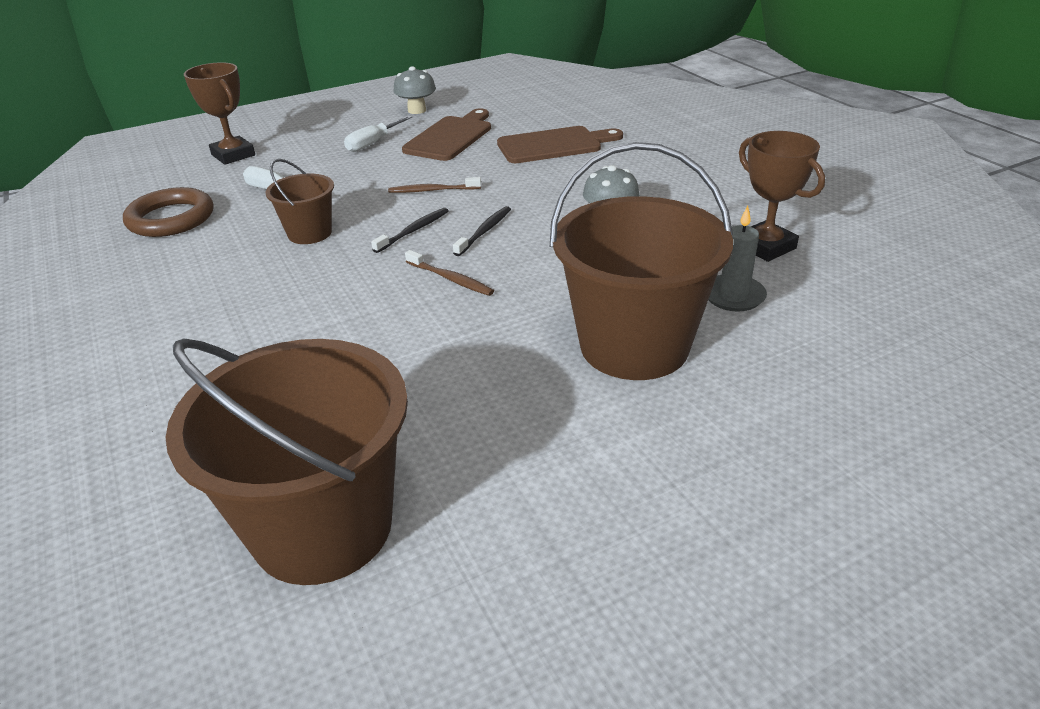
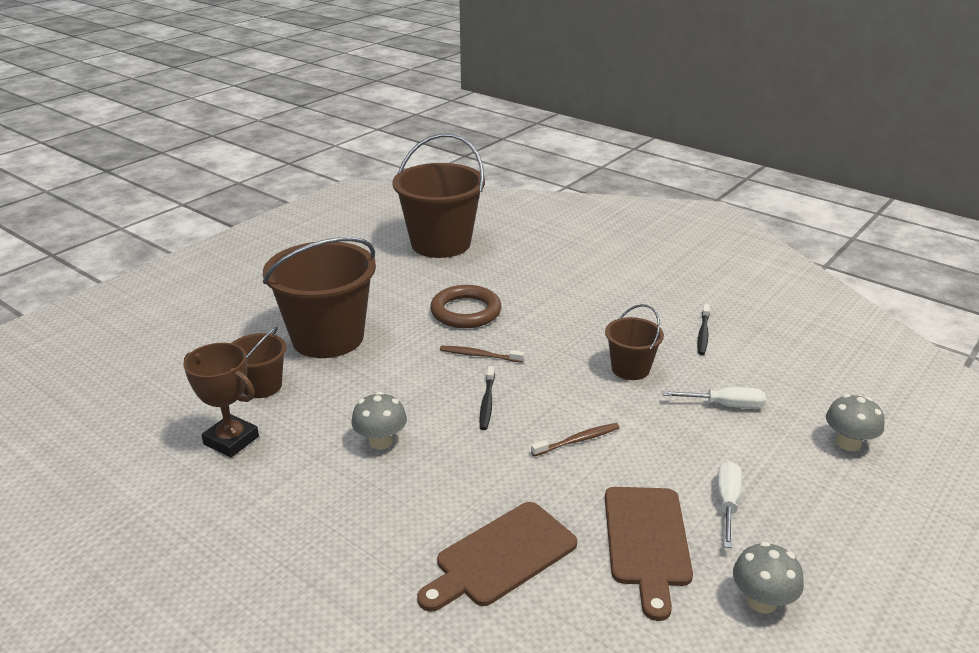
camera: 155 degrees right, 5 degrees down
(171, 218) = (763, 357): brown ring -> brown ring (466, 311)
(233, 155) = (848, 443): brown trophy -> grey mushroom
(413, 231) = (548, 390): black toothbrush -> black toothbrush (703, 334)
(733, 296) = (262, 386): grey candle -> brown bucket

